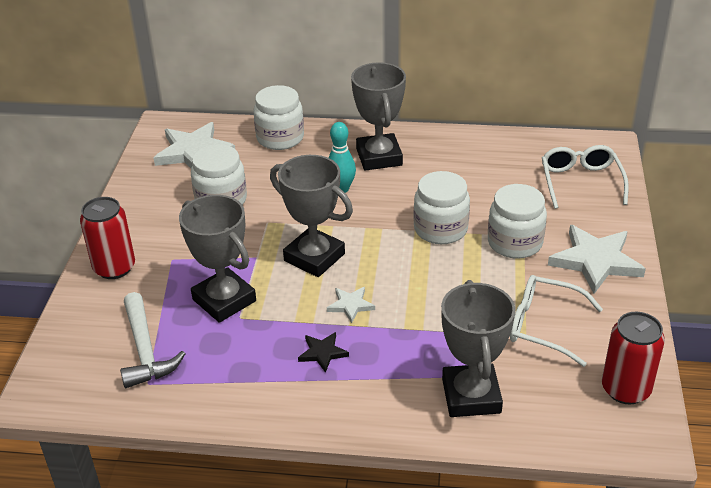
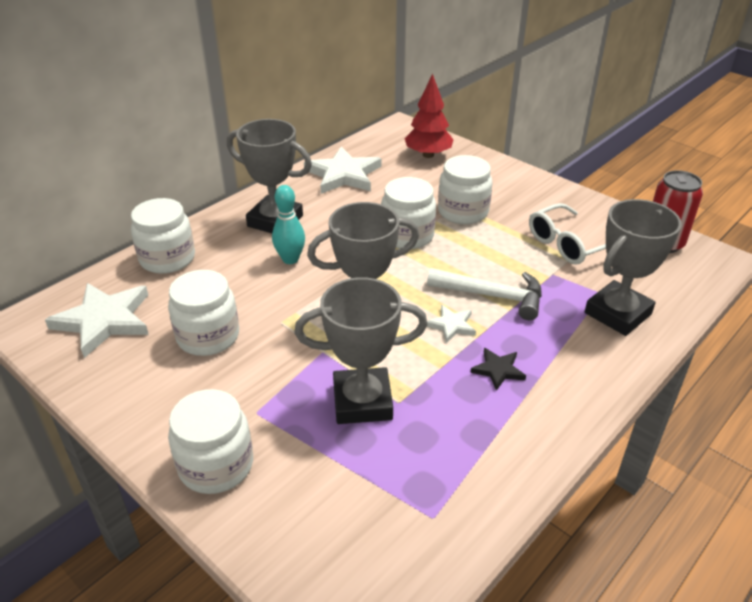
camera: 55 degrees left, 0 degrees up
(114, 268) = (216, 465): red can -> white jar
(145, 351) = (380, 497): white hammer -> white hammer (493, 296)
(471, 396) = (617, 313): grey trophy -> grey trophy turned 75 degrees counterclockwise
(580, 182) = (428, 155): white glasses -> red tree
(596, 261) = (520, 191): white star -> white star (343, 175)

